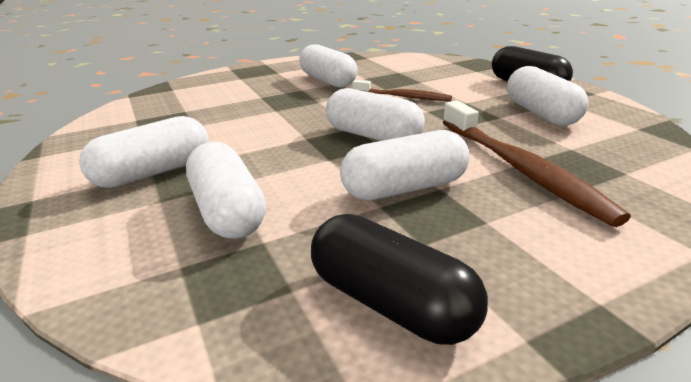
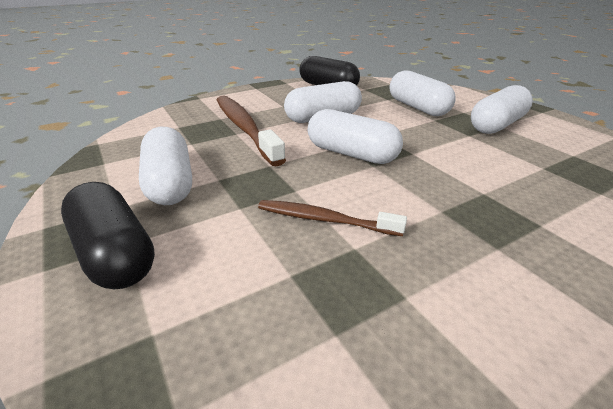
camera: 175 degrees right, 5 degrees up
(328, 81) = (473, 281): white capsule -> none

